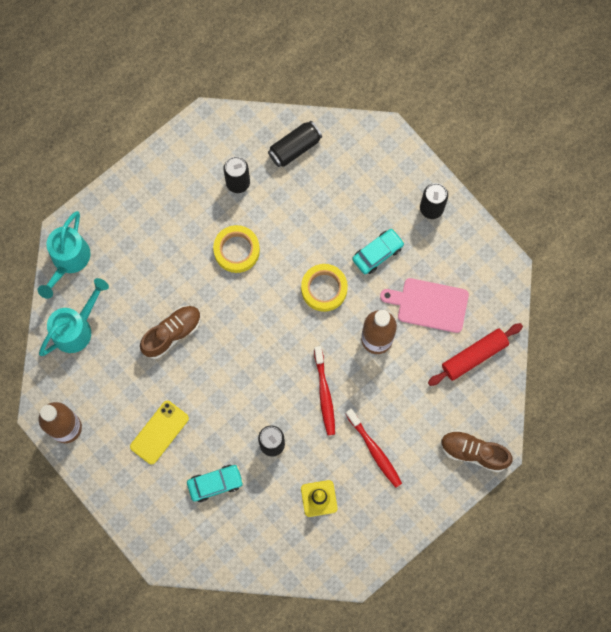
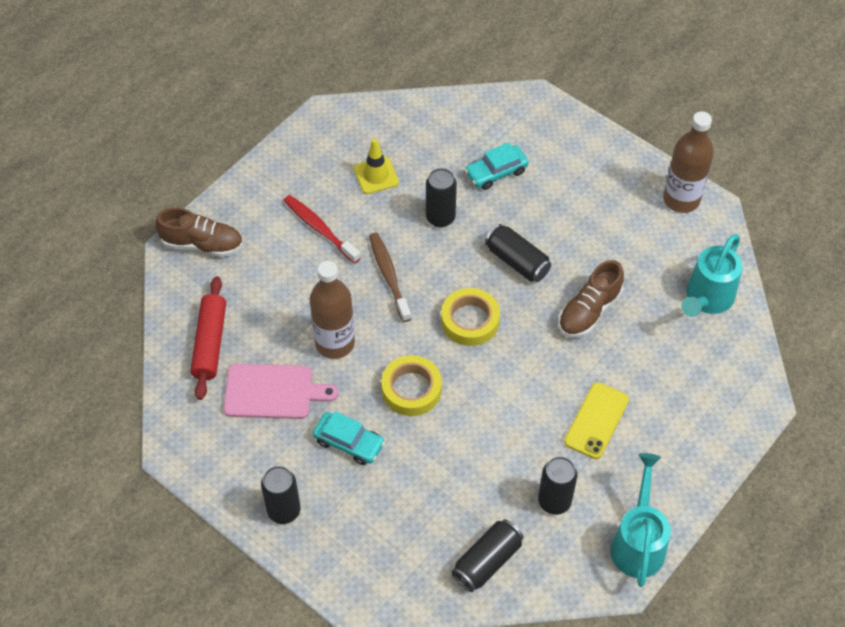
camera: 170 degrees right, 20 degrees down
(68, 261) = (744, 371): turquoise watering can -> turquoise watering can (638, 542)
(159, 432) = (573, 210): yellow phone -> yellow phone (596, 420)
(218, 390) = (517, 261): none -> black can
(236, 250) = (534, 417): yellow tape -> yellow tape (470, 321)
(324, 393) = (389, 276): red toothbrush -> brown toothbrush
(377, 253) = (349, 442): turquoise car -> turquoise car turned 105 degrees counterclockwise
(474, 356) = (210, 343): red rolling pin -> red rolling pin turned 45 degrees counterclockwise

